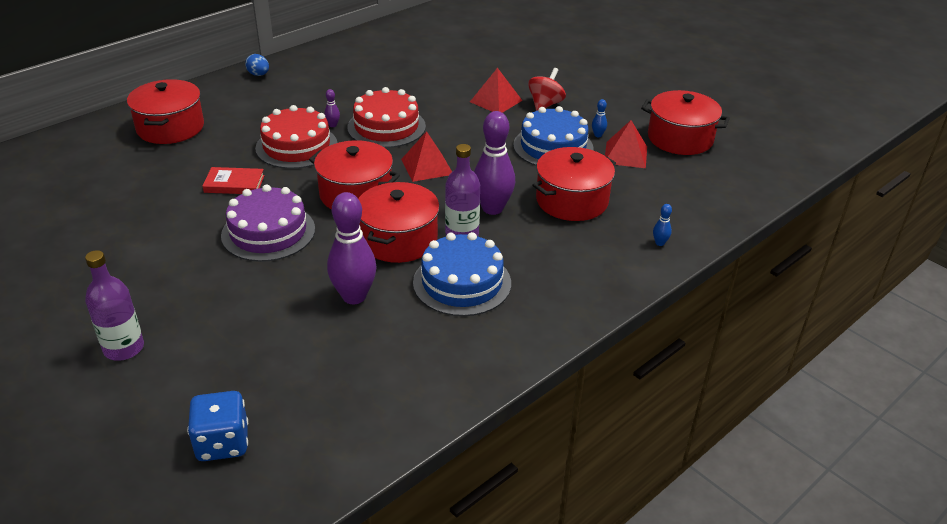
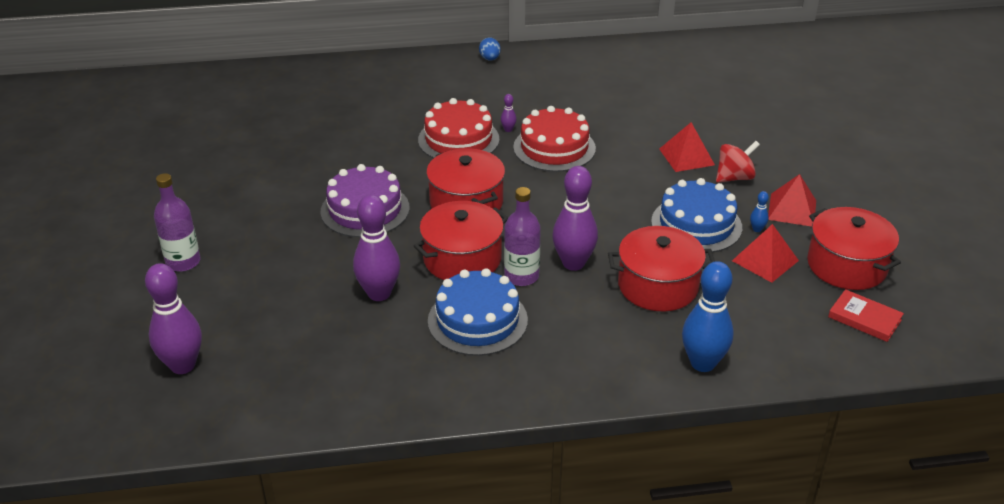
camera: 35 degrees right, 0 degrees up
(170, 128) = (374, 87): red pot -> none
(222, 443) = (182, 365): blue dice -> purple bowling pin
(234, 184) = (377, 156): red book -> red book (864, 318)
(427, 166) = (553, 200): red pyramid -> red pyramid (792, 209)
(659, 243) = (702, 363): blue bowling pin -> blue bowling pin, size x2.41

